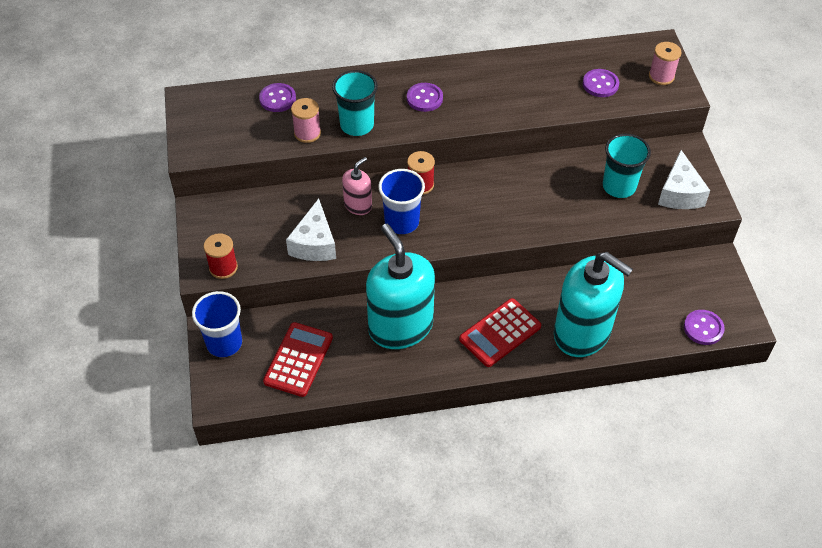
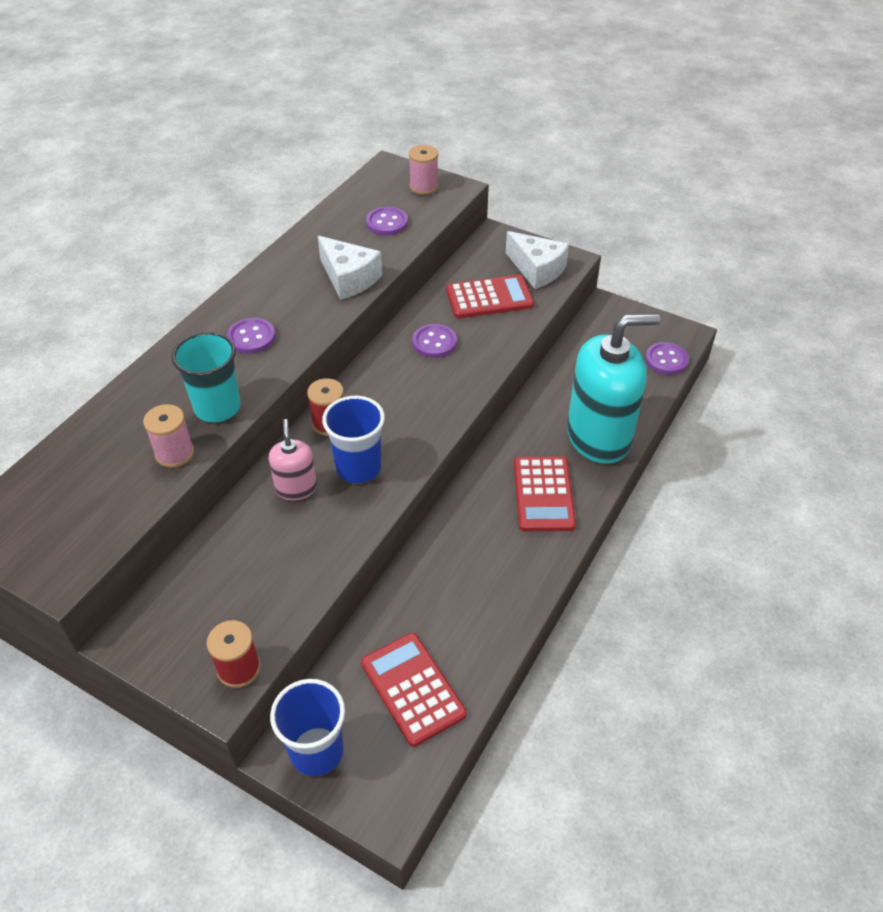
camera: 50 degrees left, 5 degrees down
(277, 99) = (93, 448): purple button -> purple button (434, 342)
(314, 243) = (303, 558): white cheese -> white cheese (349, 278)
(400, 327) = (460, 567): turquoise soap dispenser -> none
(619, 186) = (489, 298): turquoise cup -> red calculator

